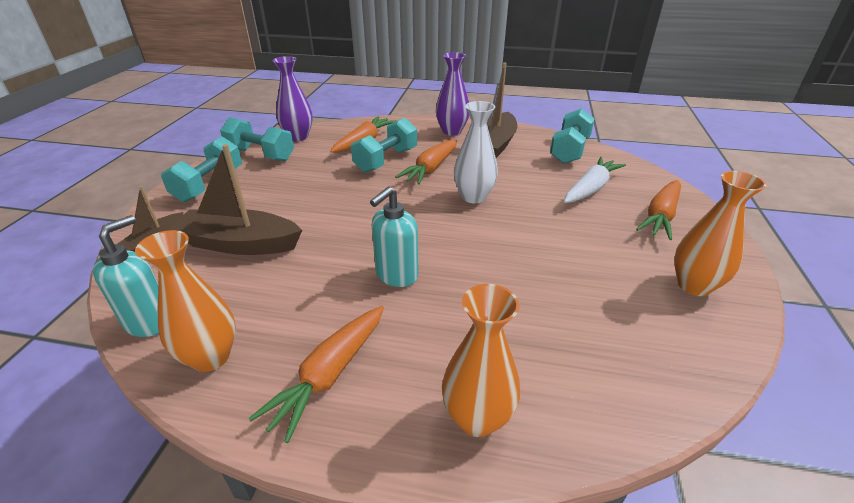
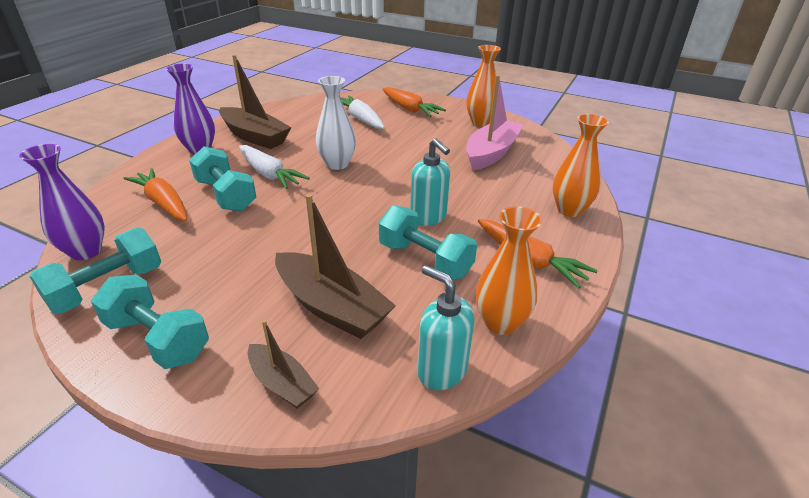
camera: 75 degrees left, 0 degrees up
(240, 244) = (331, 307): brown boat -> brown boat turned 75 degrees counterclockwise
(430, 169) = (269, 174): orange carrot -> white carrot
(569, 150) = (297, 110): turquoise dumbbell -> turquoise dumbbell (425, 260)
(598, 309) = (491, 153): none -> pink boat

